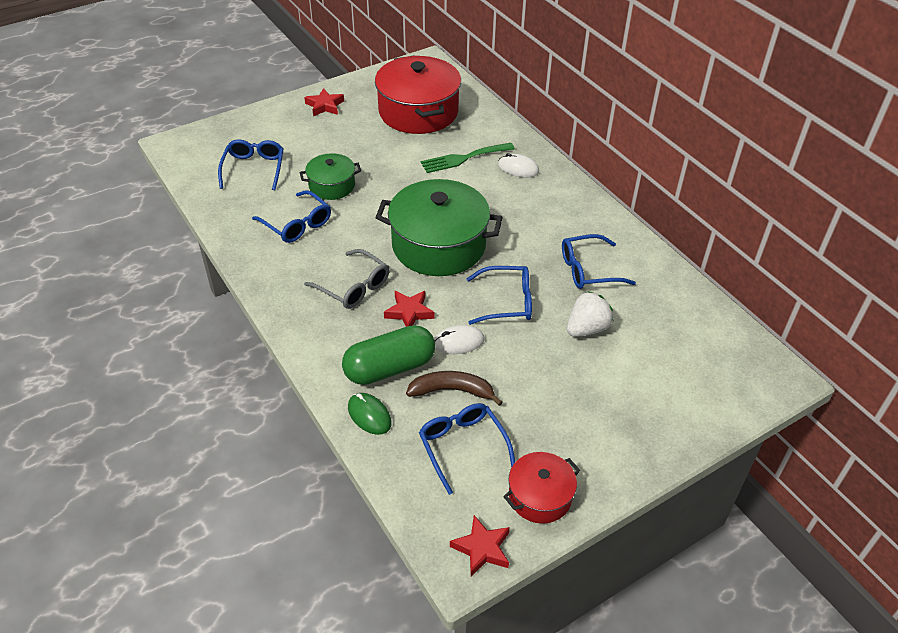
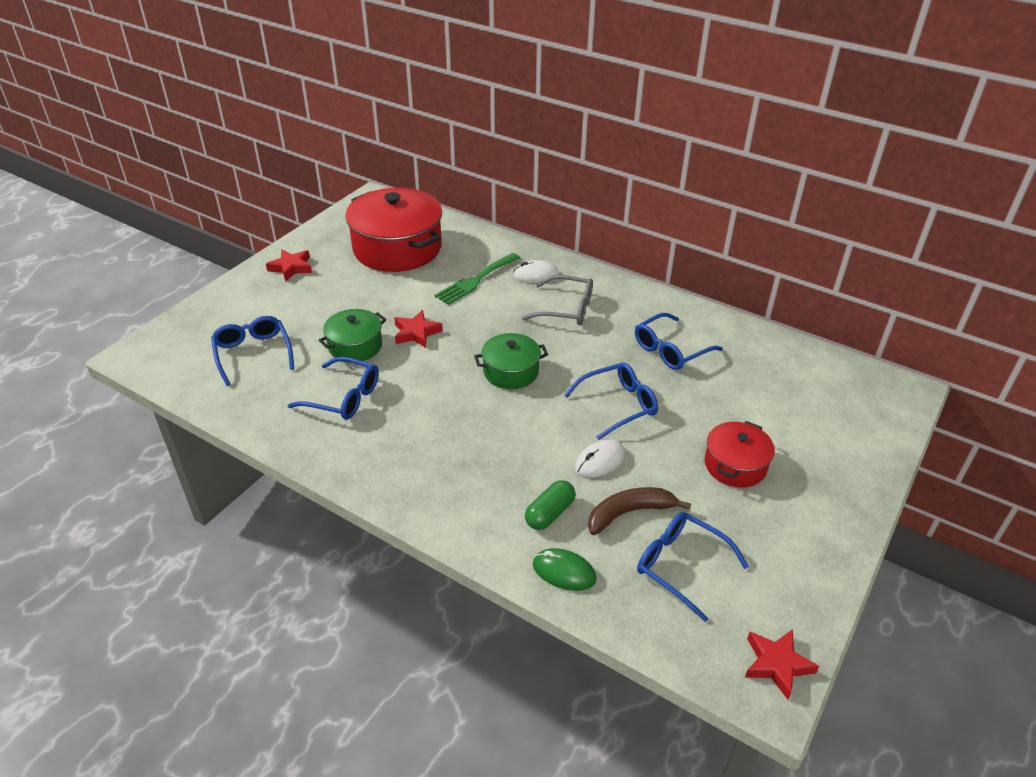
camera: 25 degrees left, 5 degrees down
(353, 287) = (451, 442): grey glasses -> grey glasses (566, 309)
(389, 368) = (550, 513): green capsule -> green capsule, size x0.57
(409, 312) = (529, 449): red star -> red star (416, 333)
(438, 245) = (511, 371): green pot -> green pot, size x0.53
(540, 496) = (790, 586): red pot -> red pot (735, 465)
(587, 328) = (710, 405): white strawberry -> none

